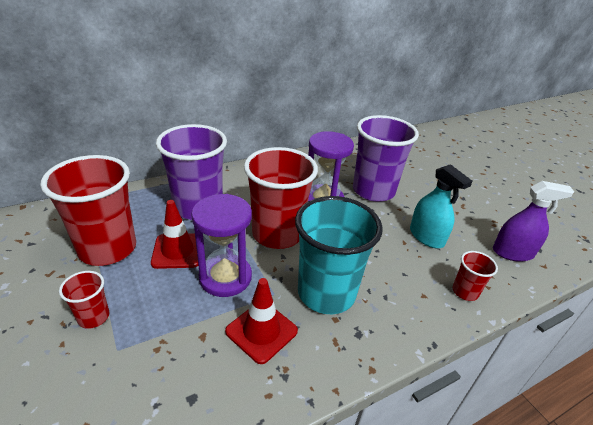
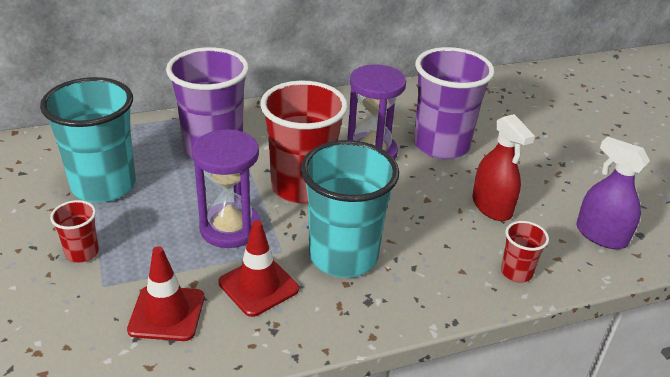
camera: 10 degrees right, 0 degrees up
(108, 248) = (103, 186): red cup -> turquoise cup
(177, 251) = (181, 195): red traffic cone -> red traffic cone (167, 313)
(426, 237) = (492, 206): turquoise spray bottle -> red spray bottle
(512, 252) = (601, 235): purple spray bottle -> purple spray bottle turned 150 degrees counterclockwise

